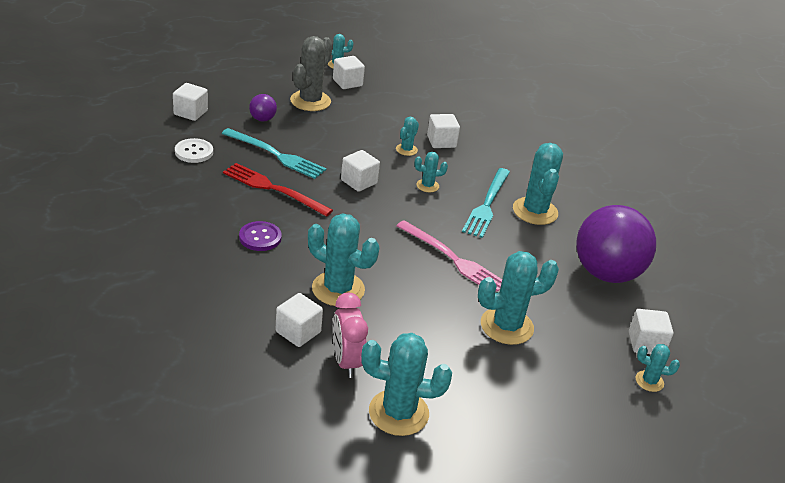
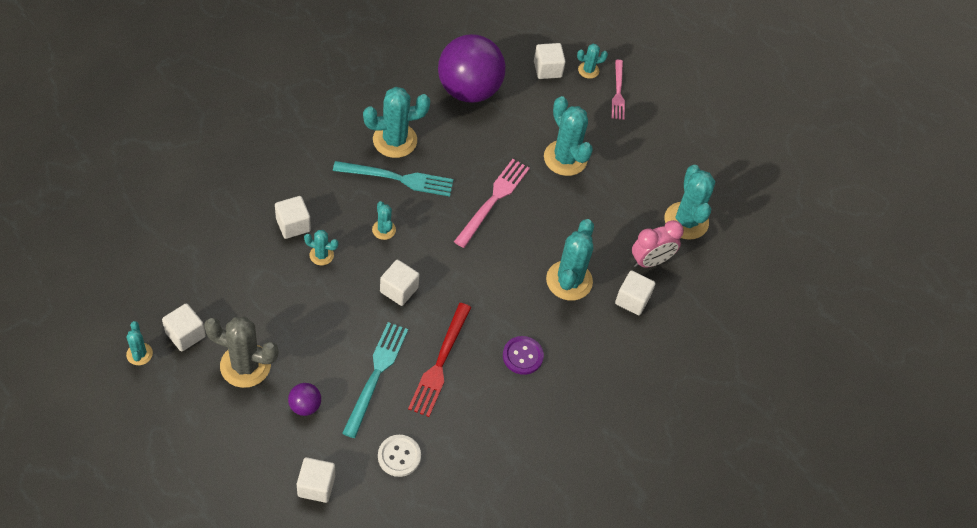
camera: 105 degrees left, 20 degrees up
(615, 401) = (618, 92): none -> pink fork
(649, 381) = (588, 70): turquoise cactus -> turquoise cactus turned 75 degrees clockwise

